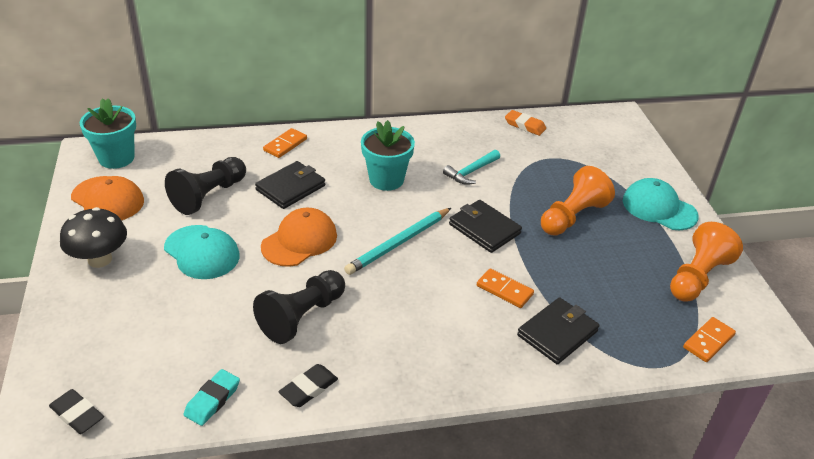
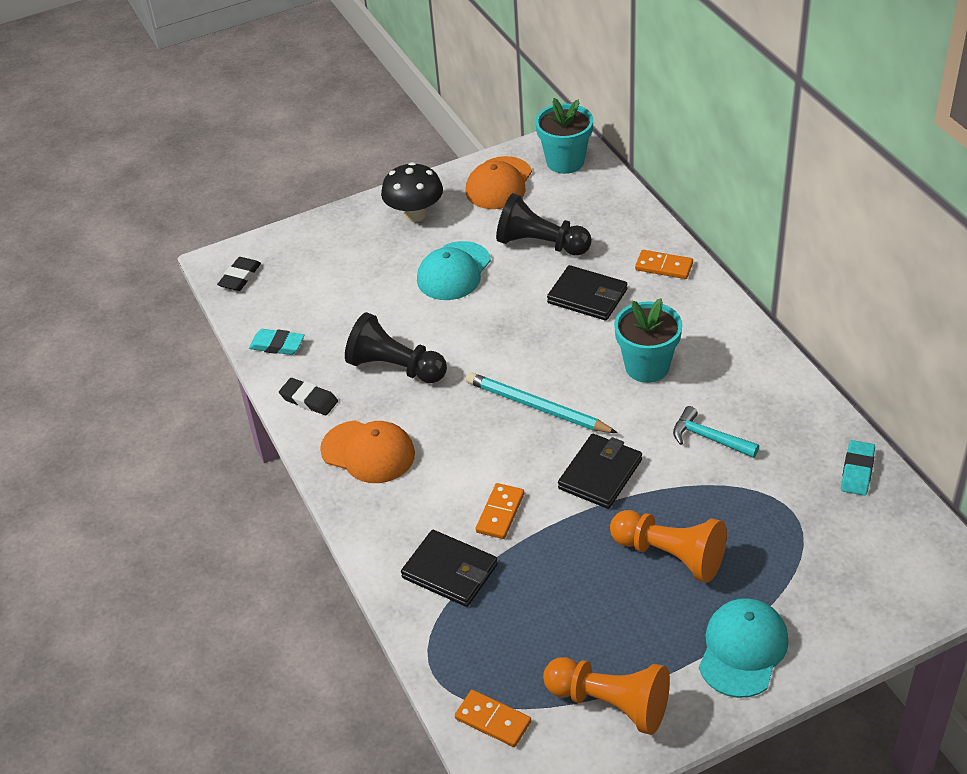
camera: 80 degrees right, 5 degrees up
(299, 241) = (503, 331): orange cap -> orange cap (368, 452)
(525, 125) = (857, 471): orange eraser -> turquoise eraser

